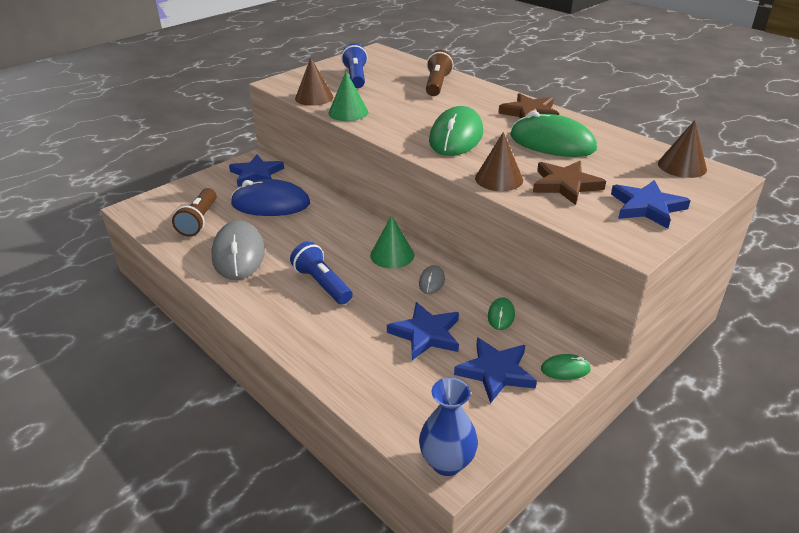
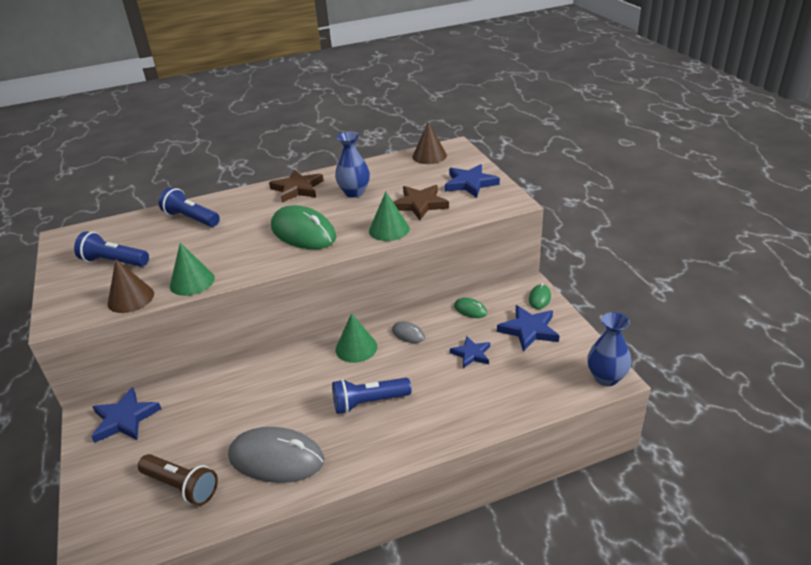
camera: 65 degrees left, 0 degrees up
(270, 204) = (200, 416): blue mouse -> none
(426, 334) = (471, 354): blue star -> blue star, size x0.66
(437, 84) = (191, 218): brown flashlight -> blue flashlight
(499, 179) = (389, 229): brown cone -> green cone
(552, 143) = (354, 192): green mouse -> blue vase

